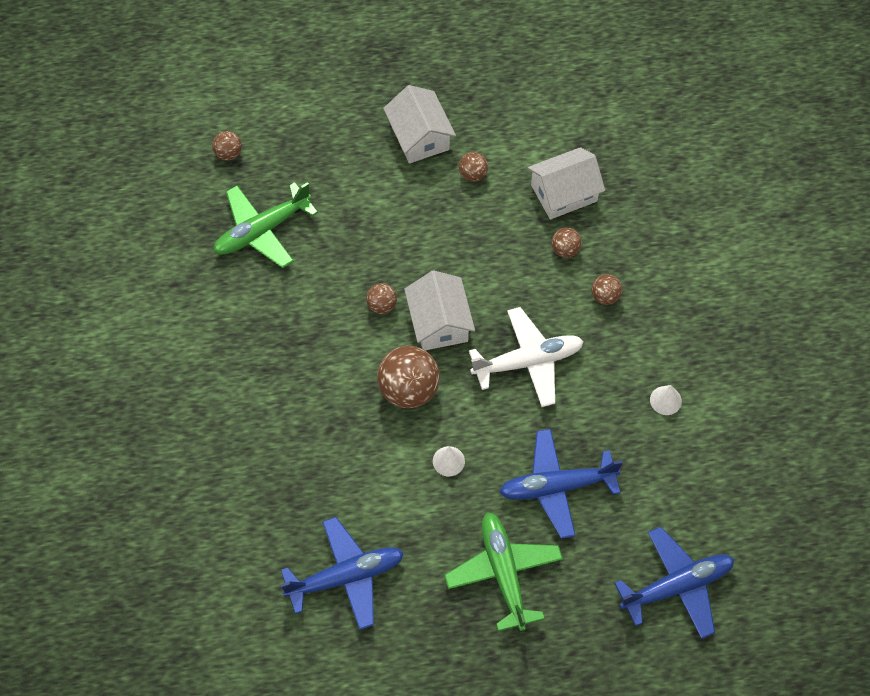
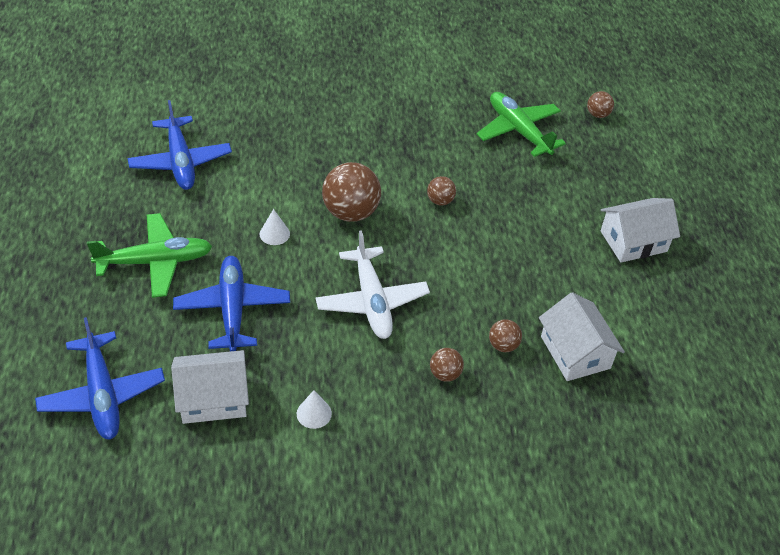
camera: 90 degrees right, 15 degrees down
(439, 322) = (420, 239): white house -> white house (213, 398)
(473, 174) = (592, 278): brown ball -> none

